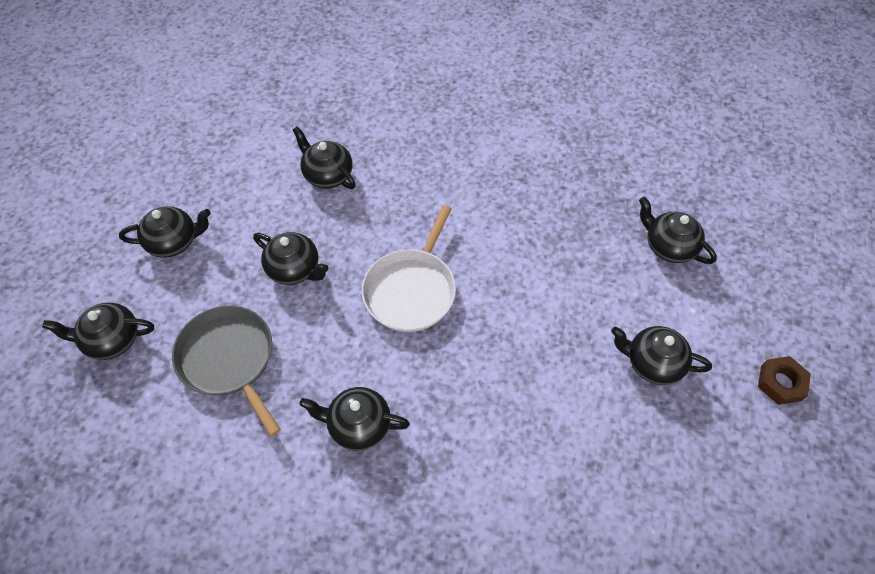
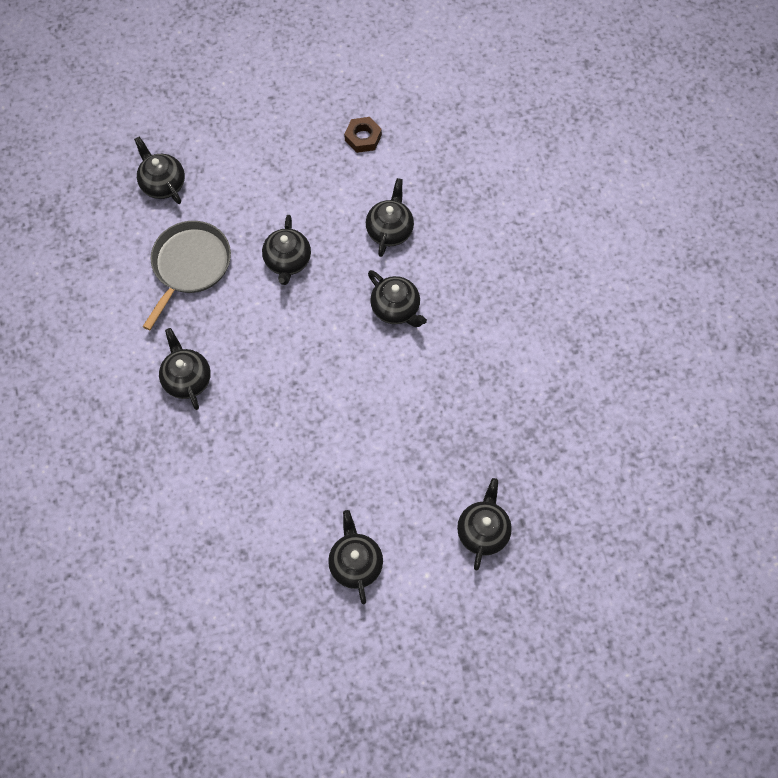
camera: 60 degrees right, 10 degrees up
(174, 242) = (262, 166): black teapot -> black teapot (396, 308)
(411, 290) = (318, 352): white pan -> none
(781, 383) = (394, 671): brown nut -> brown nut (363, 137)

